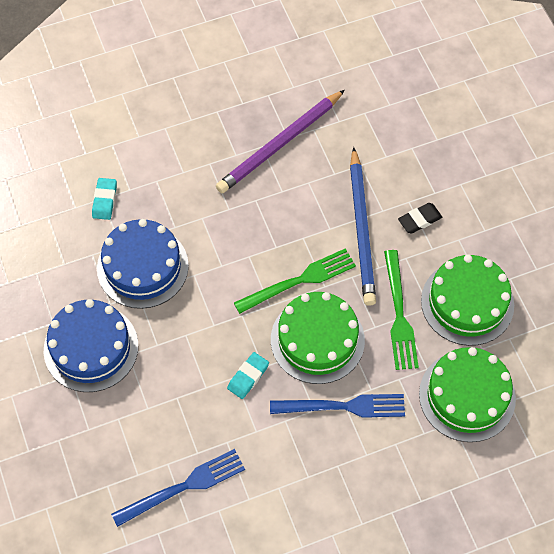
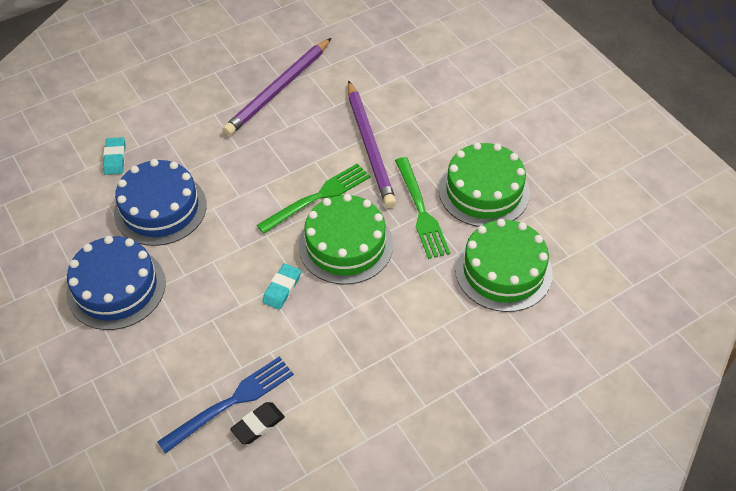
camera: 10 degrees left, 10 degrees down
(344, 406) = (384, 299): blue fork -> none
(362, 229) = (370, 146): blue pencil -> purple pencil
(419, 220) = (422, 130): black eraser -> black eraser (258, 425)

